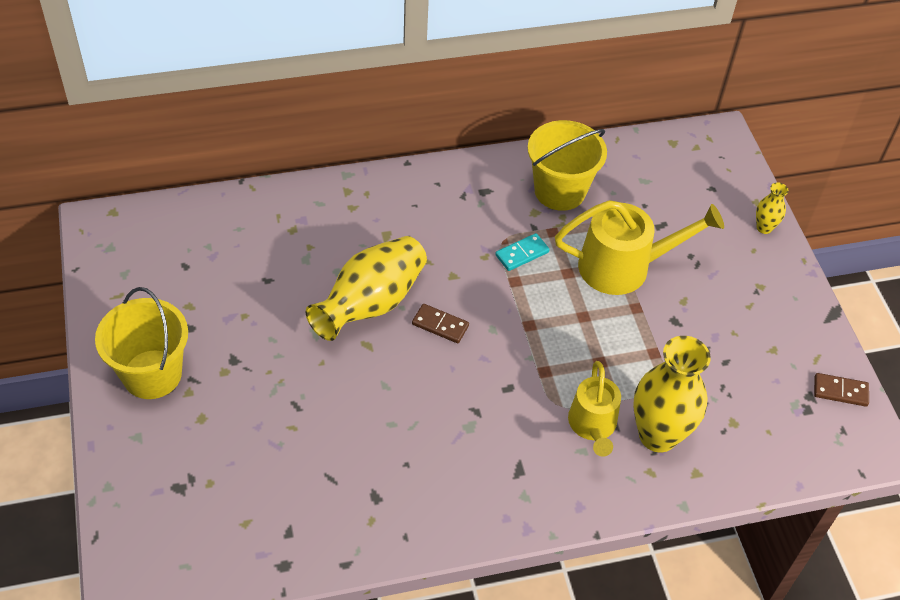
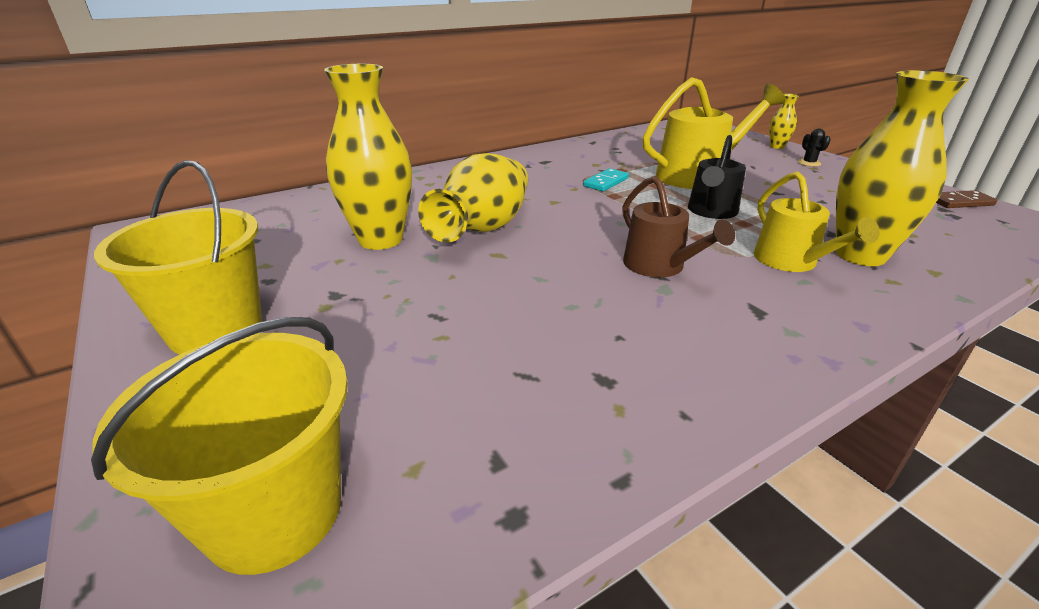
camera: 15 degrees left, 20 degrees down
(282, 295) = (380, 239): none -> yellow vase
(440, 325) = (567, 229): brown domino -> none
(483, 399) = (659, 266): none -> brown watering can
(559, 191) = (606, 153): yellow bucket -> yellow bucket (274, 512)
(585, 335) = (711, 211): none -> black watering can
(764, 275) = (809, 163): none -> black cactus

